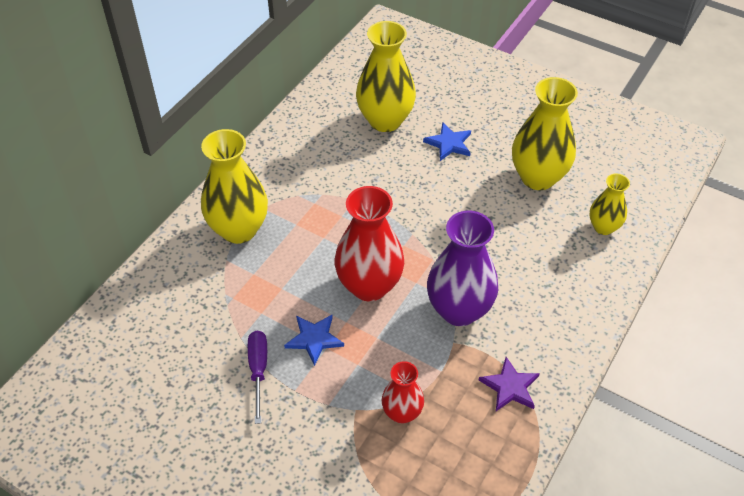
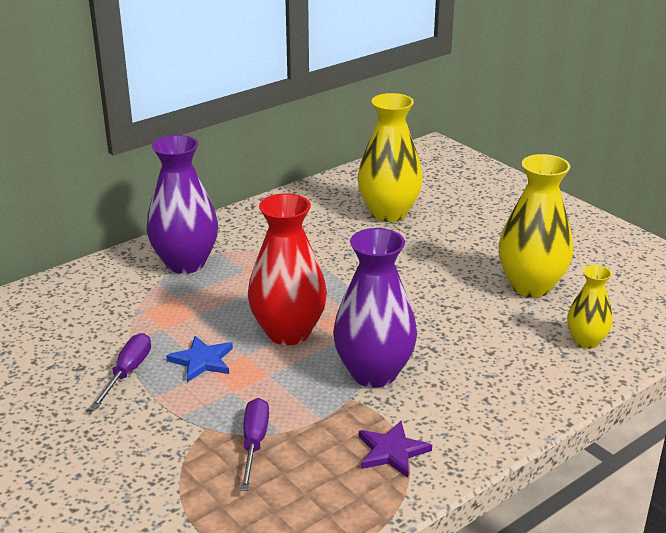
camera: 20 degrees right, 20 degrees down
(239, 229) = (185, 263): yellow vase -> purple vase
(402, 413) = (254, 443): red vase -> purple screwdriver
(449, 143) = (446, 242): blue star -> none

